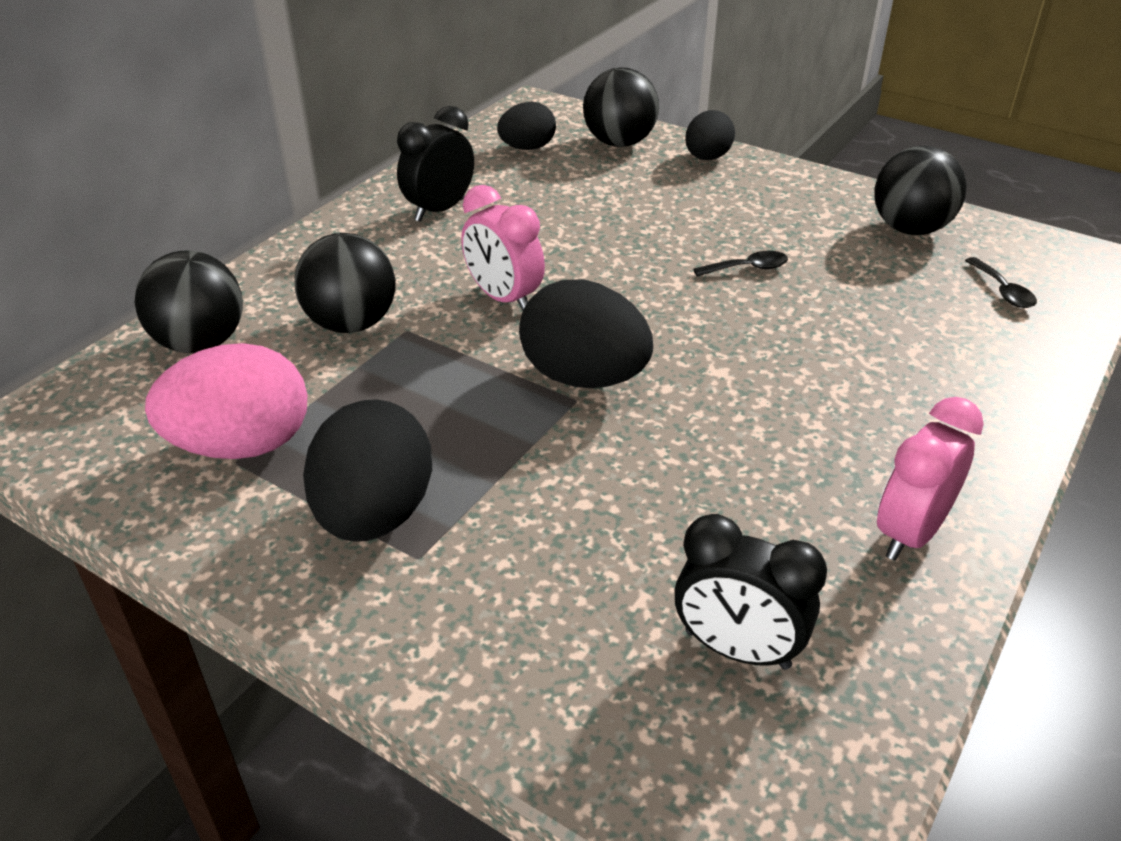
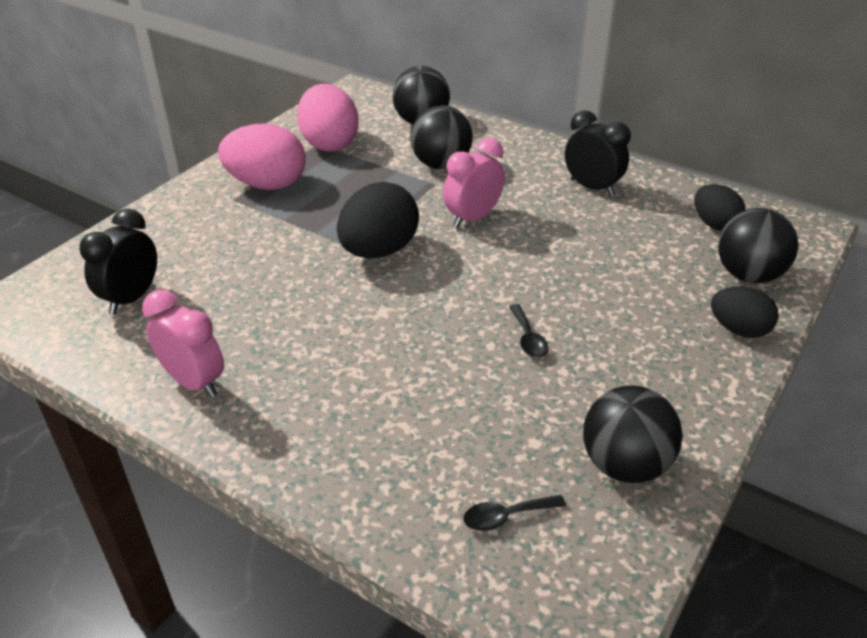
camera: 90 degrees right, 0 degrees up
(375, 515) = (267, 184): black egg -> pink egg

